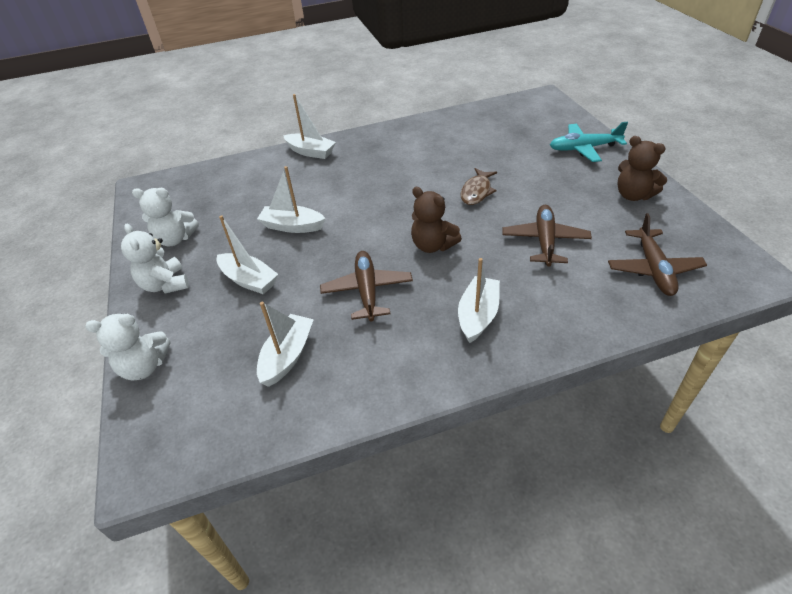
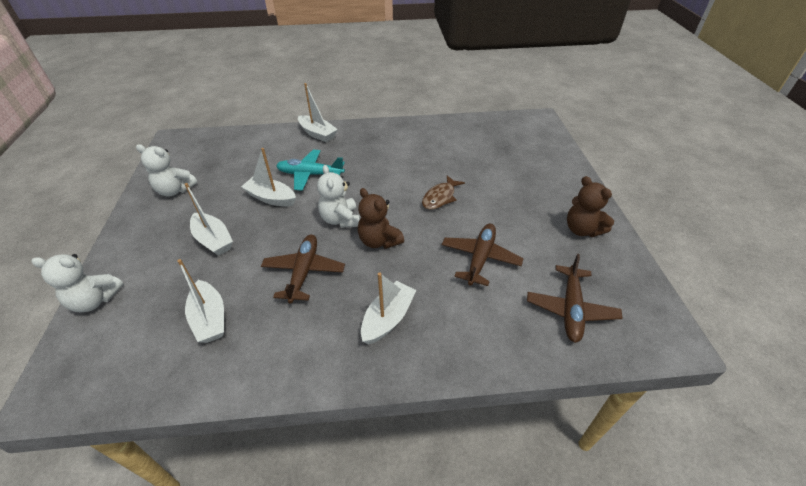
camera: 10 degrees right, 0 degrees up
(165, 284) = (147, 229): white teddy bear -> white teddy bear (340, 219)
(287, 356) = (210, 318): white boat -> white boat turned 120 degrees clockwise
(584, 148) = (554, 174): turquoise plane -> turquoise plane (310, 174)

